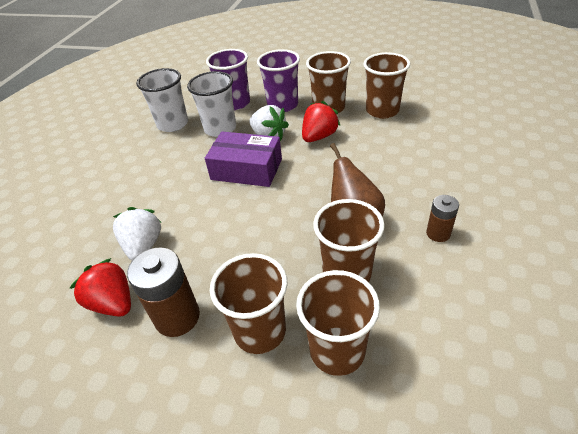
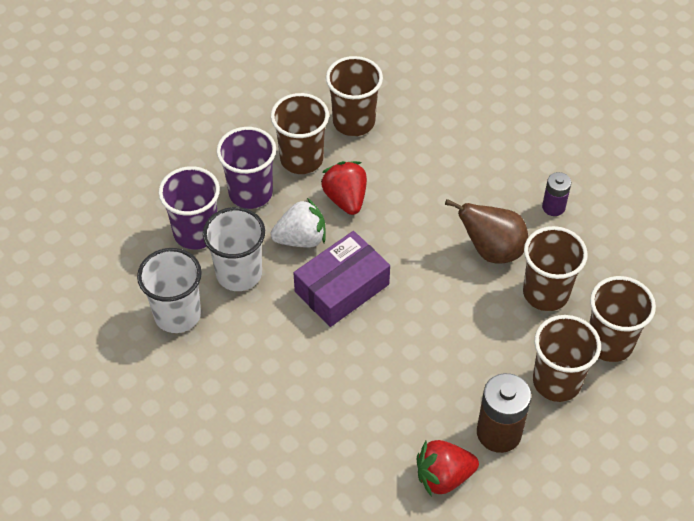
camera: 60 degrees left, 10 degrees up
(143, 246) = (386, 426): white strawberry -> none
(438, 233) = (553, 207): brown battery -> purple battery

